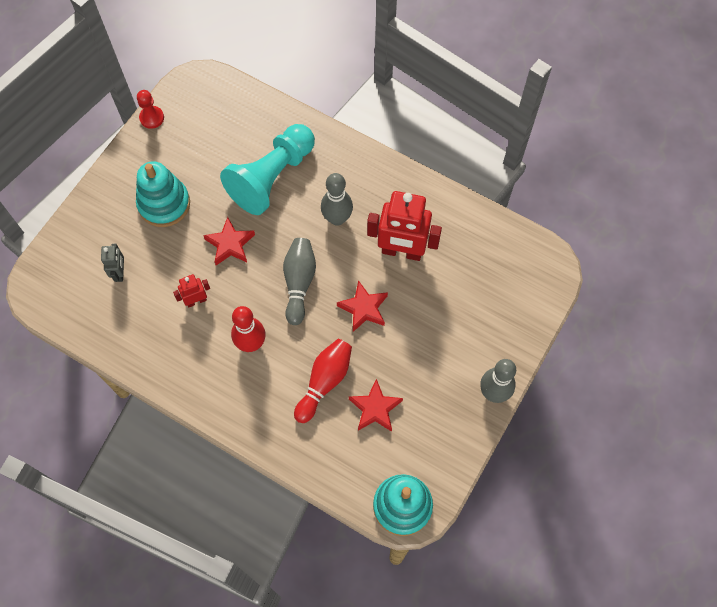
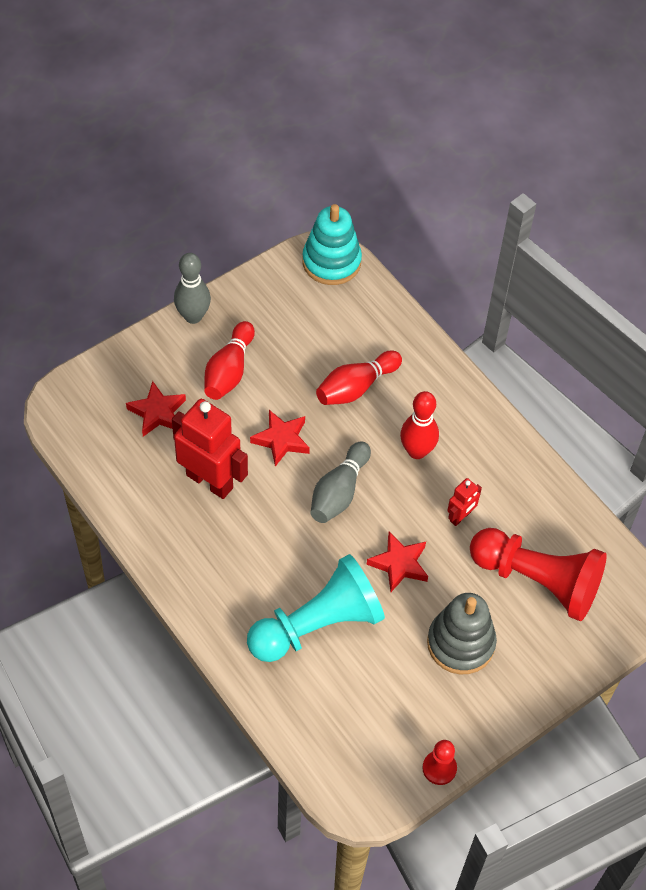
camera: 160 degrees left, 10 degrees down
(120, 273) = (538, 581): grey robot -> red pawn
(164, 204) = (460, 643): turquoise stacking toy -> grey stacking toy
(196, 301) = (460, 517): red robot -> red robot turned 45 degrees counterclockwise
(337, 218) = (263, 545): grey bowling pin -> none
(375, 408) = (316, 346): red star -> red star (157, 412)
(436, 353) = (229, 371): none -> red bowling pin

